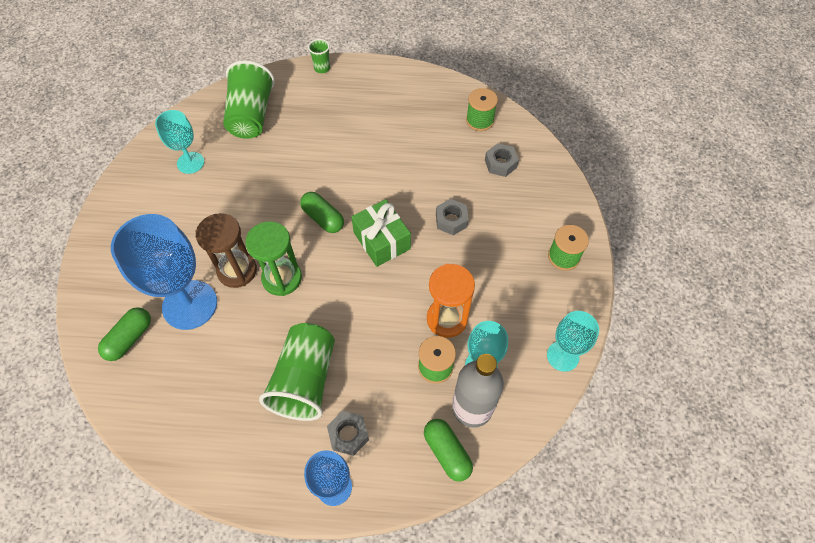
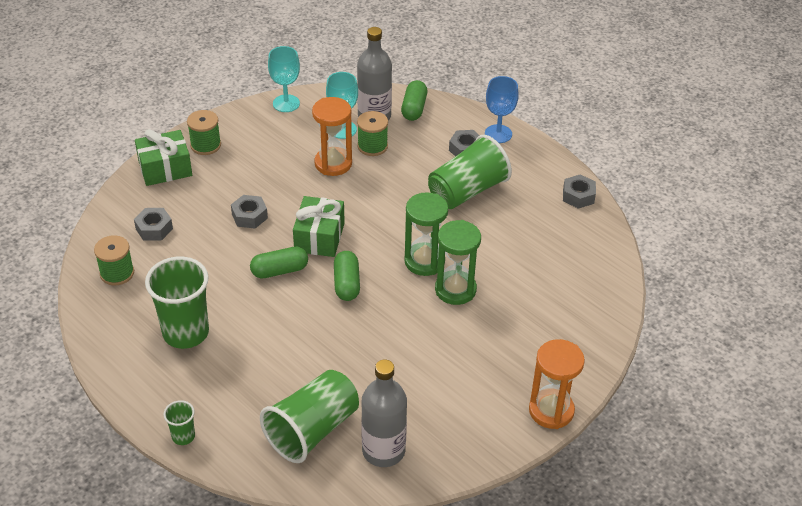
camera: 140 degrees left, 15 degrees down
(99, 225) = (551, 411): none -> orange hourglass
(130, 338) = (579, 295): green capsule -> green capsule (279, 270)
(190, 163) = (418, 418): turquoise goblet -> none
(190, 305) = (514, 289): blue goblet -> none
(194, 459) = (578, 196): none -> grey nut
(197, 131) = (383, 451): none -> grey bottle
(237, 271) = (455, 290): brown hourglass -> green hourglass
(390, 116) = (186, 333): none -> green cup
(561, 213) = (165, 168): none -> green gift

